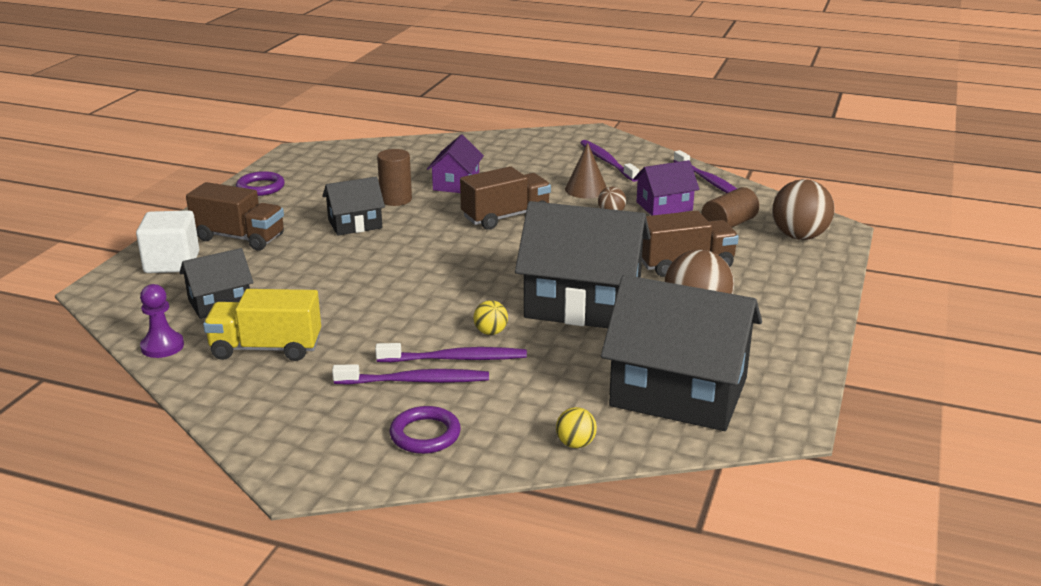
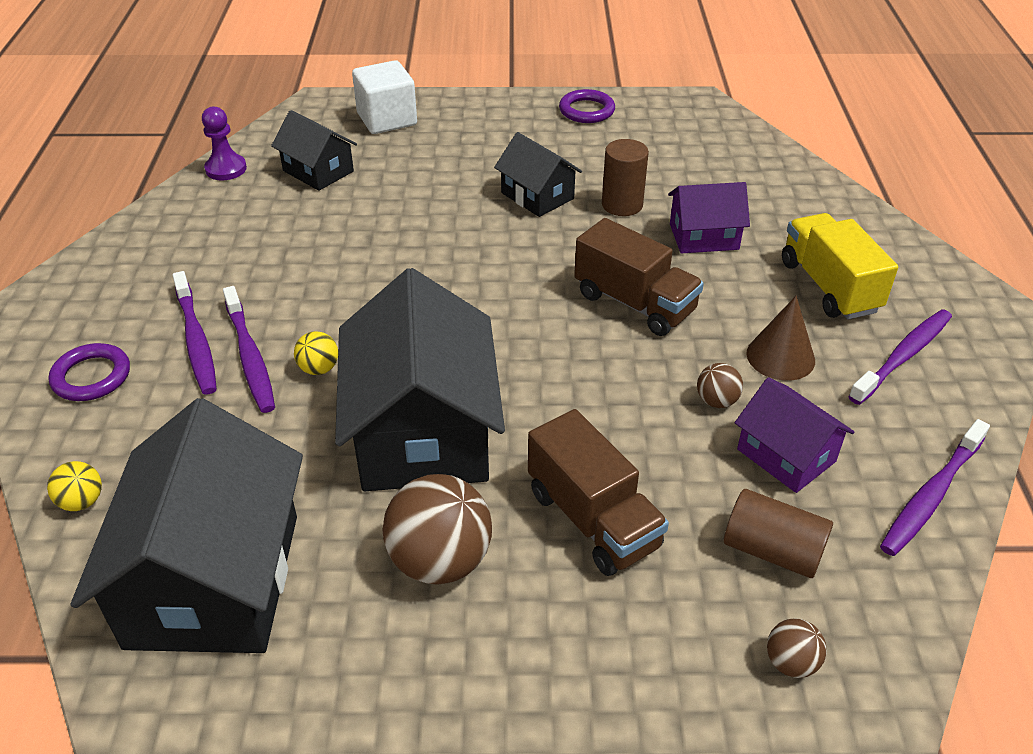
camera: 70 degrees right, 15 degrees up
(239, 238) = (460, 137): brown truck -> none
(266, 348) = (238, 226): yellow truck -> yellow truck (829, 286)
(799, 236) = (790, 662): brown ball -> brown ball, size x0.49

